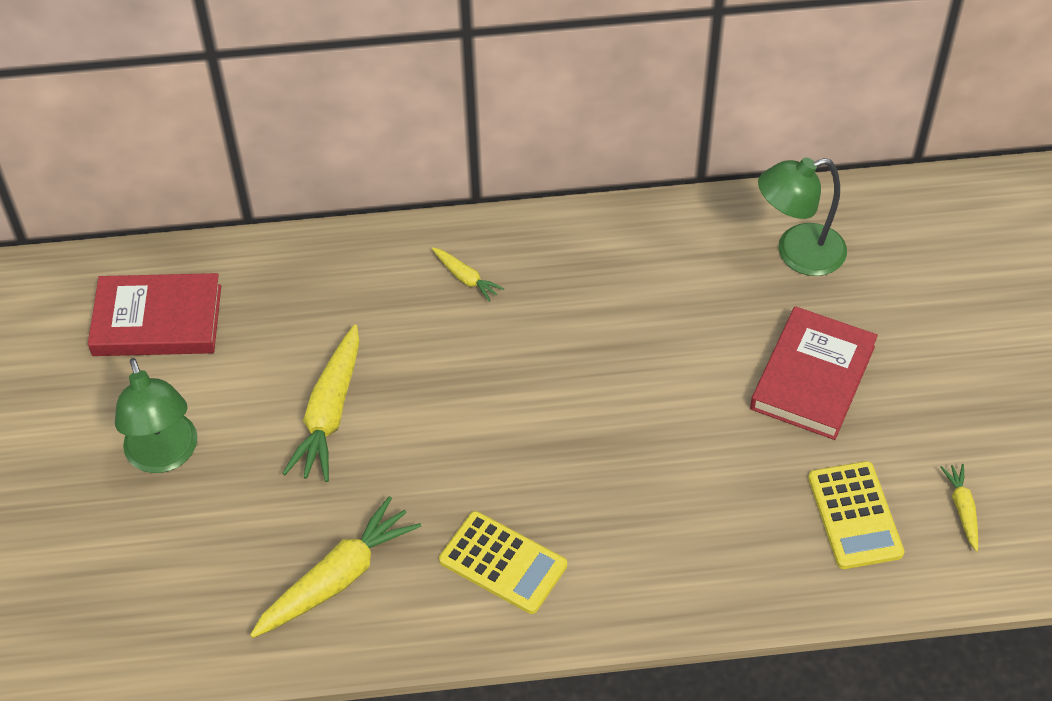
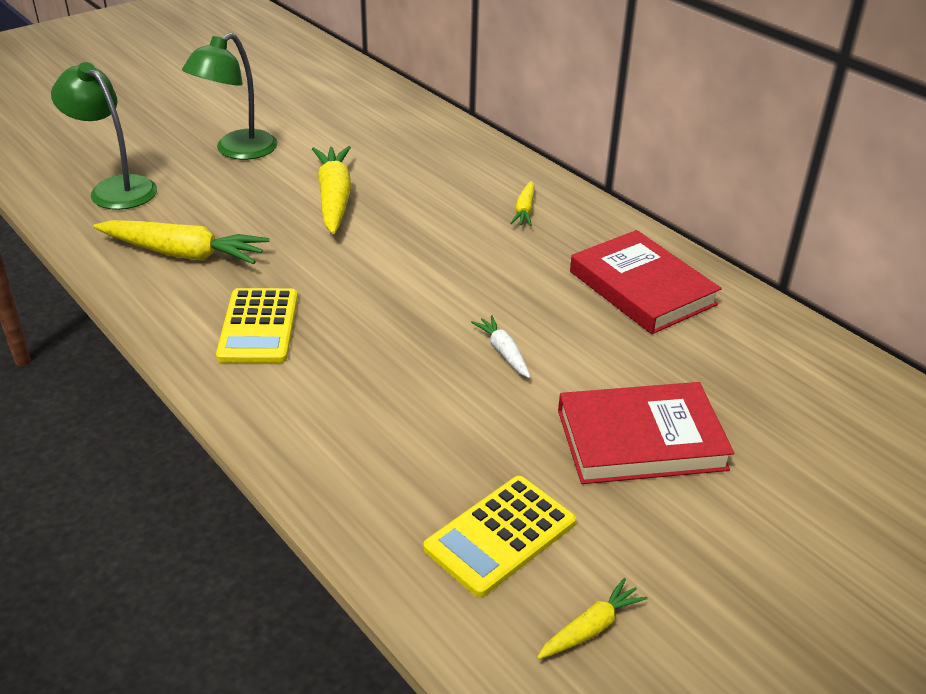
camera: 55 degrees right, 15 degrees down
(157, 320) = (348, 110): red book -> red book (642, 288)
(330, 413) = (334, 198): yellow carrot -> yellow carrot turned 105 degrees clockwise
(658, 405) = (503, 352): none -> white carrot
(797, 253) = (775, 375): green lamp -> green lamp (115, 188)

